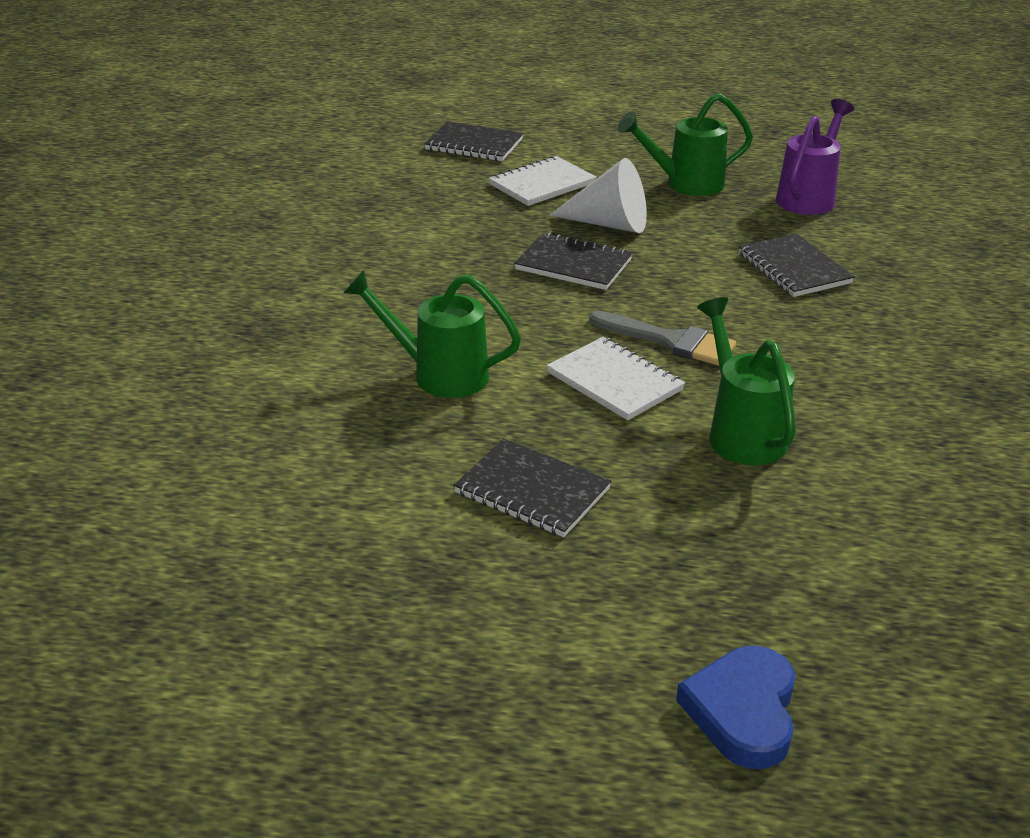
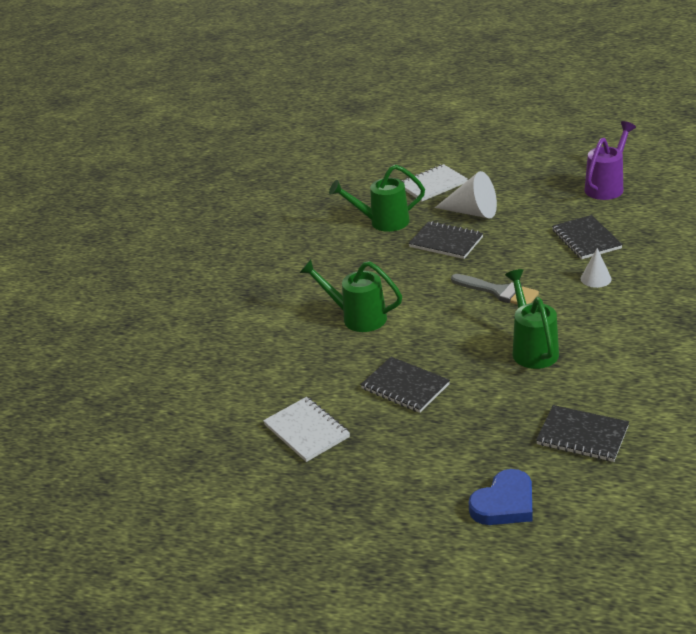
camera: 10 degrees right, 0 degrees up
(474, 145) = (391, 157): black notebook -> black notebook (582, 435)
(614, 381) = (461, 319): white notebook -> white notebook (306, 431)
(686, 184) = (527, 180): green watering can -> green watering can (383, 222)
(743, 711) = (504, 503): blue heart -> blue heart turned 150 degrees counterclockwise
(822, 326) = (596, 278): none -> white cone

